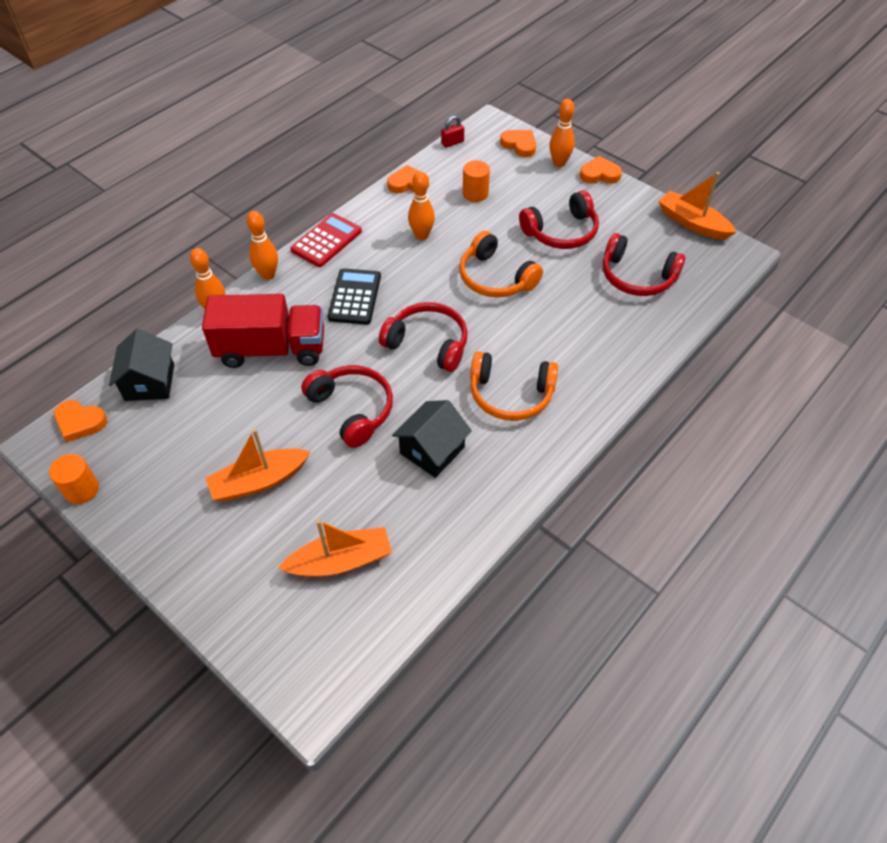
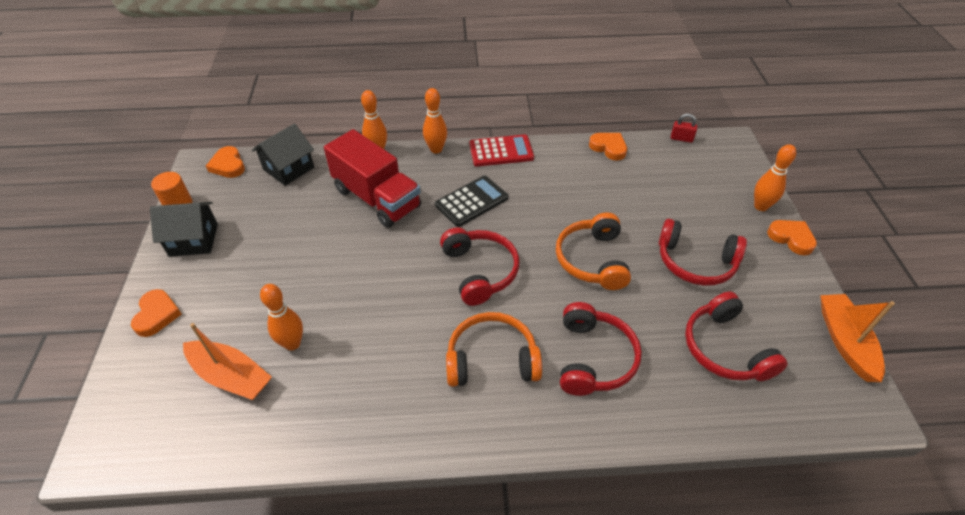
camera: 45 degrees right, 5 degrees down
(259, 481) = (260, 278): orange boat -> none
(352, 409) = (372, 277): red headphones -> red headphones (593, 358)
(421, 235) = (573, 190): orange bowling pin -> orange bowling pin (292, 343)
(432, 450) = (383, 352): black house -> black house (193, 240)
(475, 194) = (654, 186): orange cylinder -> none
(510, 394) = (491, 359): orange headphones -> orange headphones turned 120 degrees clockwise
(519, 145) = (739, 172): orange heart -> orange heart (157, 315)

